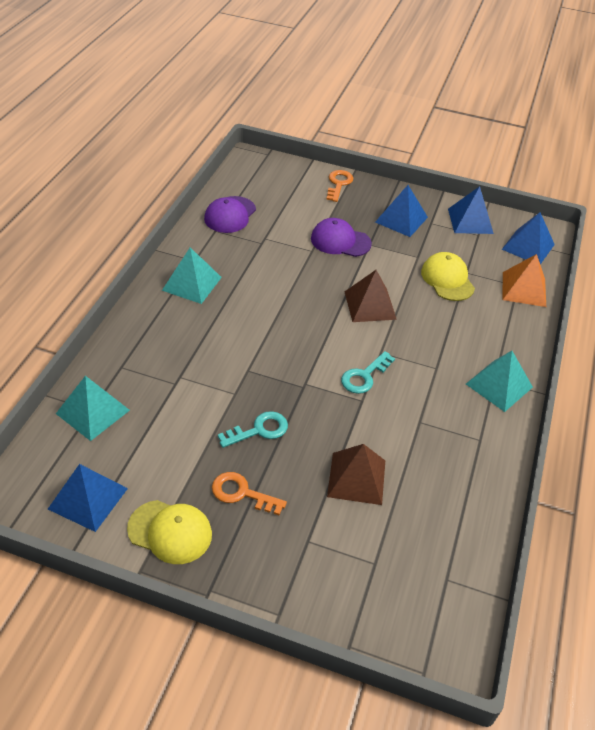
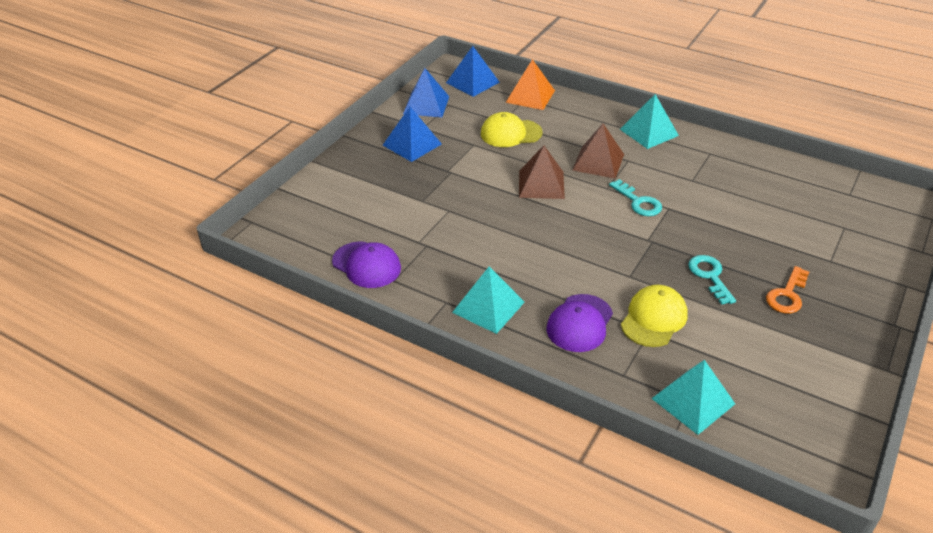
camera: 75 degrees left, 5 degrees down
(88, 498) = (812, 407): blue pyramid -> none
(170, 532) = (840, 346): yellow cap -> yellow cap (654, 319)
(338, 184) = (335, 176): orange key -> none
(340, 241) = (437, 189): purple cap -> purple cap (579, 323)
(356, 478) = (759, 224): brown pyramid -> brown pyramid (598, 162)

